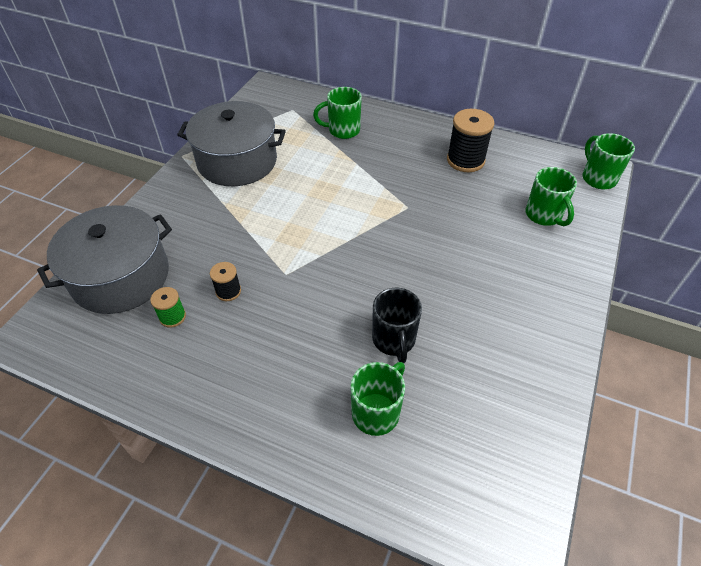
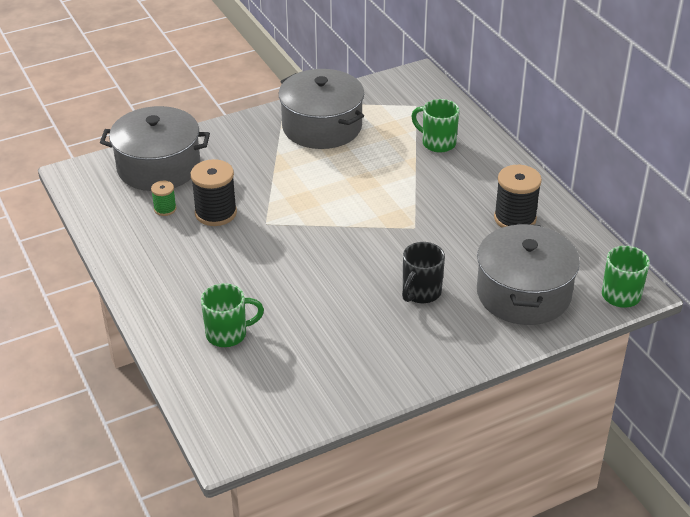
camera: 40 degrees right, 10 degrees down
(228, 291) = (216, 213): black spool -> black spool, size x1.86
(394, 340) = (289, 304): black mug -> black mug (421, 293)
(544, 215) = (523, 293): green mug -> grey pot

